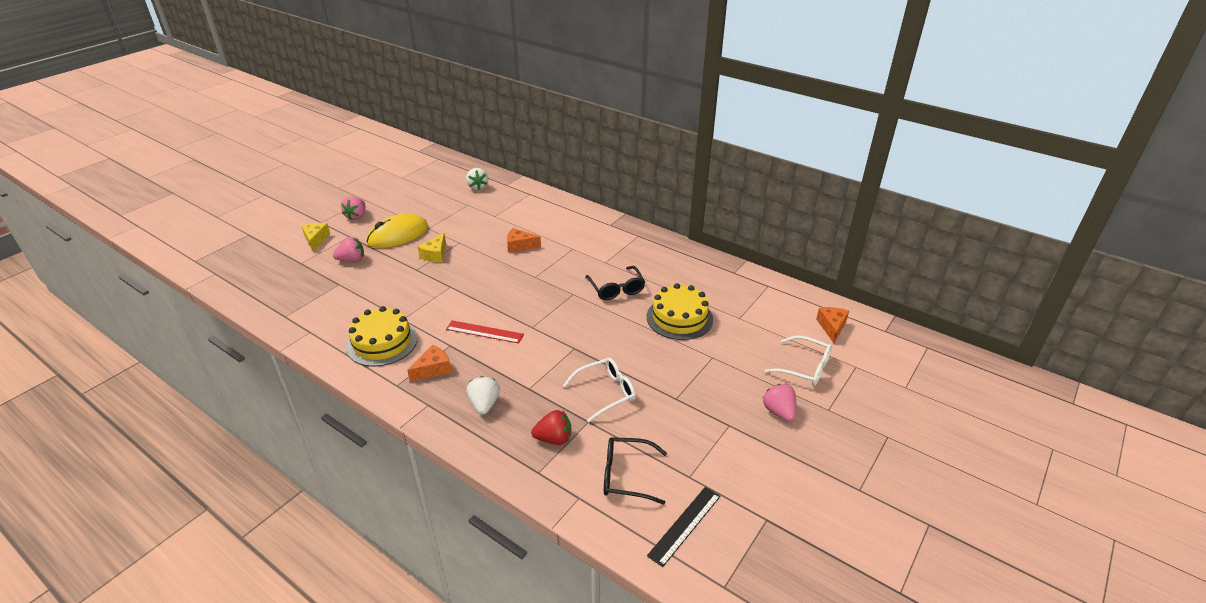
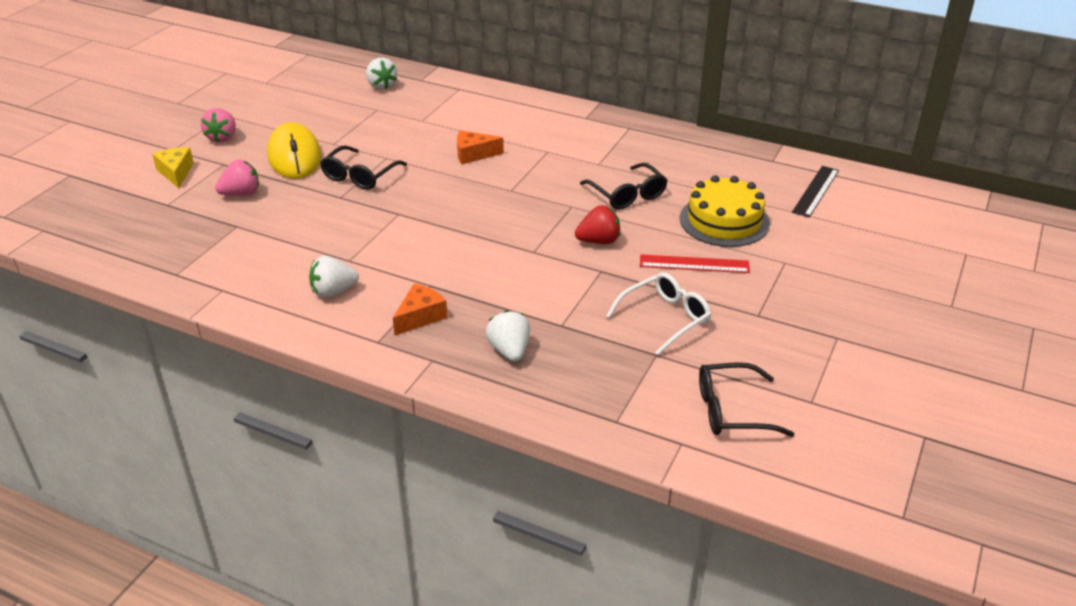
camera: 10 degrees left, 0 degrees up
(382, 342) = (333, 292): yellow cake -> white strawberry
(398, 235) = (294, 156): yellow mouse -> yellow mouse turned 60 degrees counterclockwise
(435, 255) = (359, 176): yellow cheese -> black glasses
(484, 332) = (471, 264): red ruler -> red ruler (694, 264)
(554, 439) = (620, 380): red strawberry -> red strawberry (598, 241)
(684, 525) = (827, 456): black ruler -> black ruler (815, 191)
(779, 412) = (892, 315): pink strawberry -> none
(804, 368) = (904, 262): white glasses -> none
(831, 327) = (919, 212): orange cheese -> none

